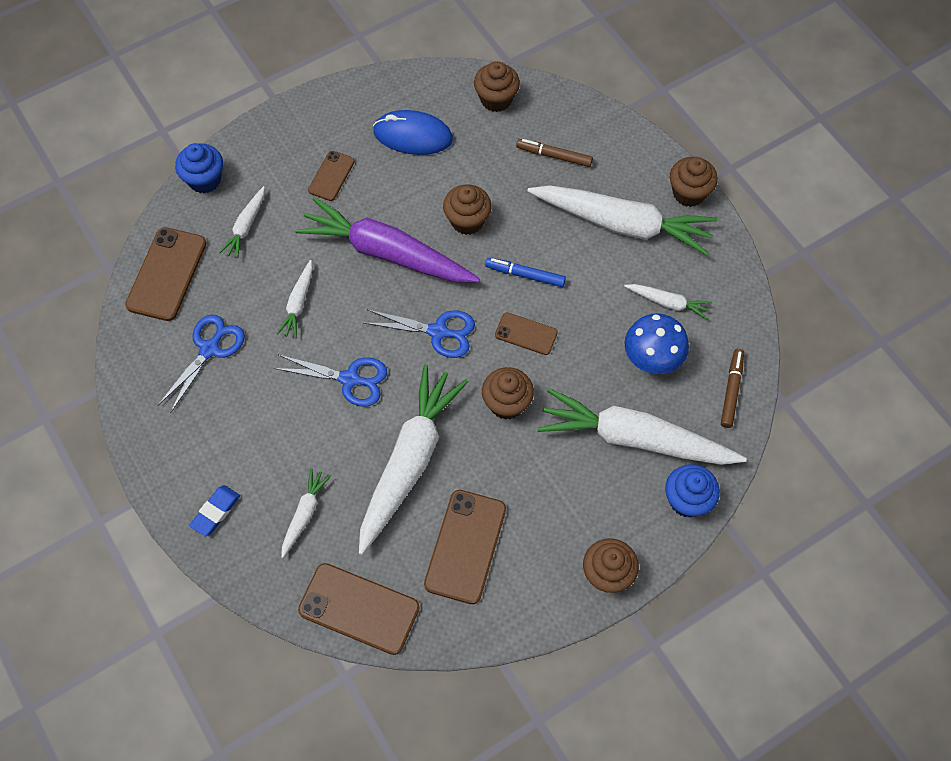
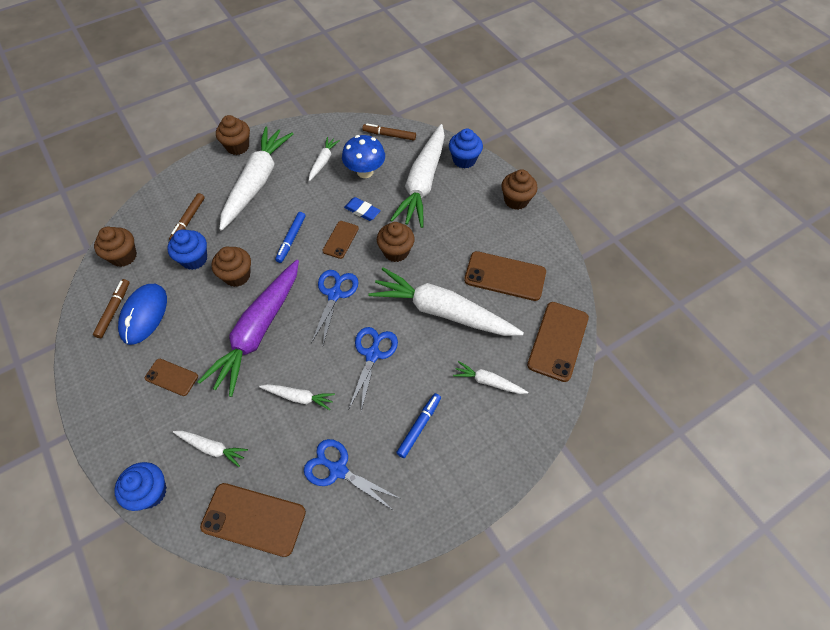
camera: 90 degrees left, 5 degrees down
(215, 512) = (491, 451): blue eraser -> blue eraser (362, 211)
(252, 432) = (419, 426): none -> blue marker
(419, 106) = (114, 310): none -> brown marker
(492, 172) = (194, 259): none -> blue cupcake

